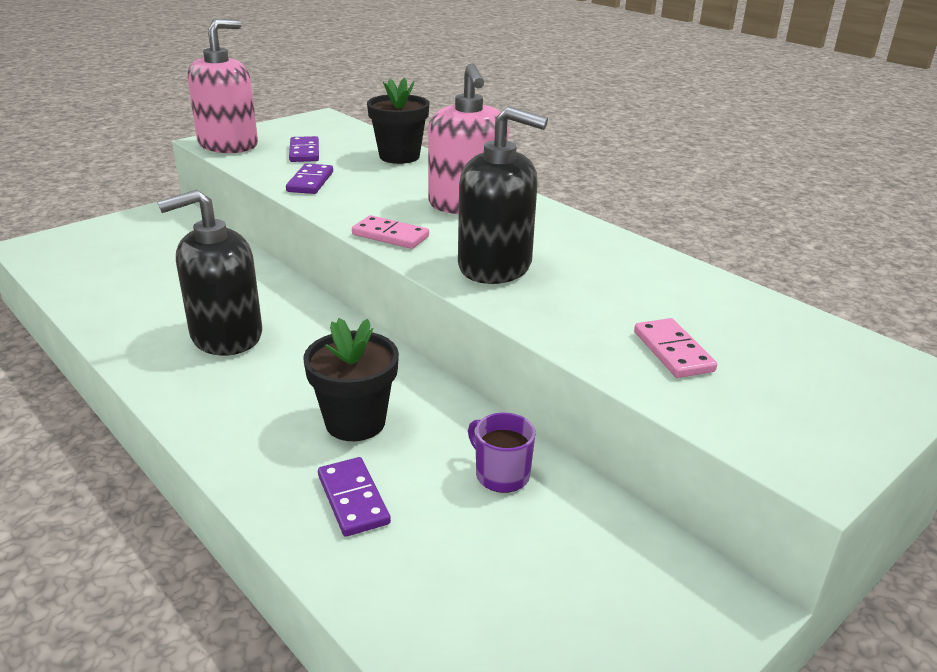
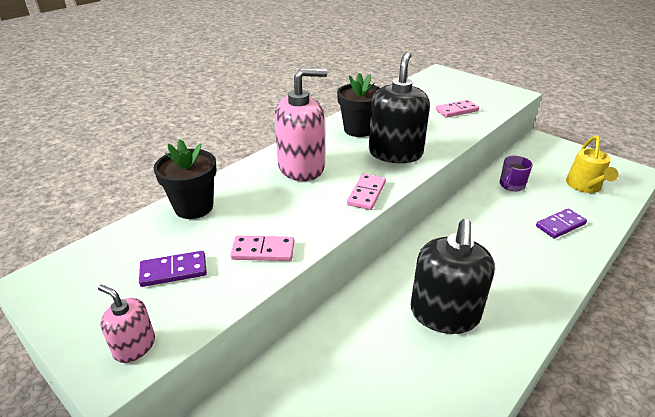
camera: 95 degrees left, 5 degrees up
(226, 335) = (444, 313): black soap dispenser -> black soap dispenser turned 45 degrees clockwise
(228, 145) = (134, 346): pink soap dispenser -> pink soap dispenser, size x0.50
(310, 182) = (263, 251): purple domino -> pink domino
(355, 422) = (503, 233): black flower pot -> black flower pot (358, 130)
(482, 600) = (585, 186): none -> yellow watering can

